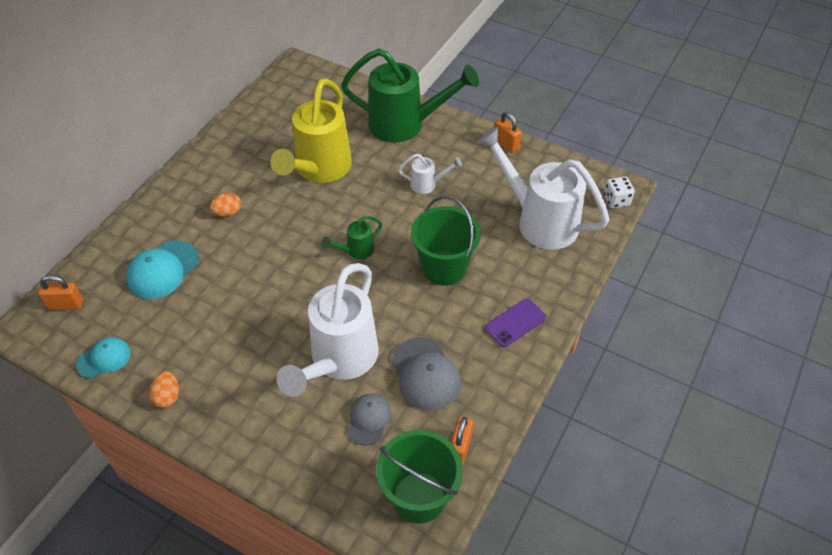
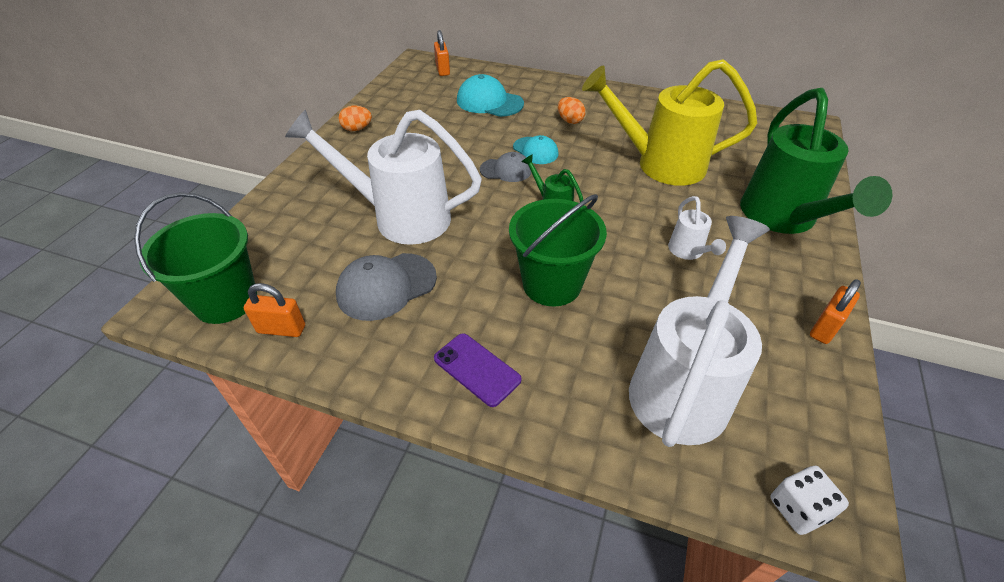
camera: 80 degrees right, 5 degrees down
(104, 359) = (393, 95): turquoise cap -> turquoise cap (535, 151)
(368, 419) = (327, 249): grey cap -> grey cap (506, 170)

